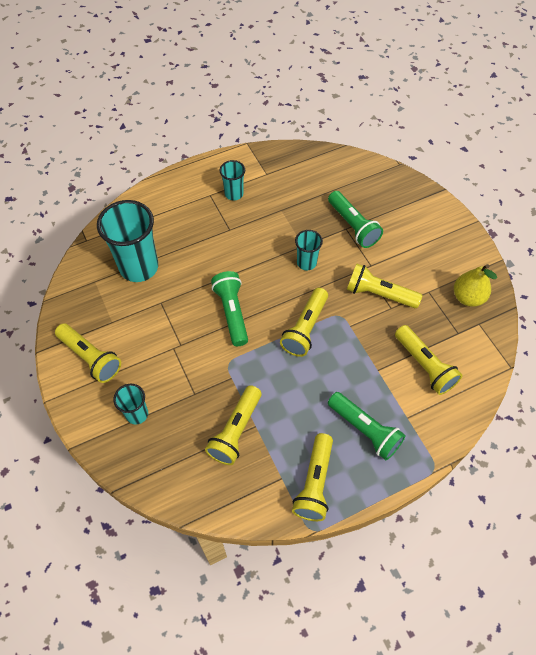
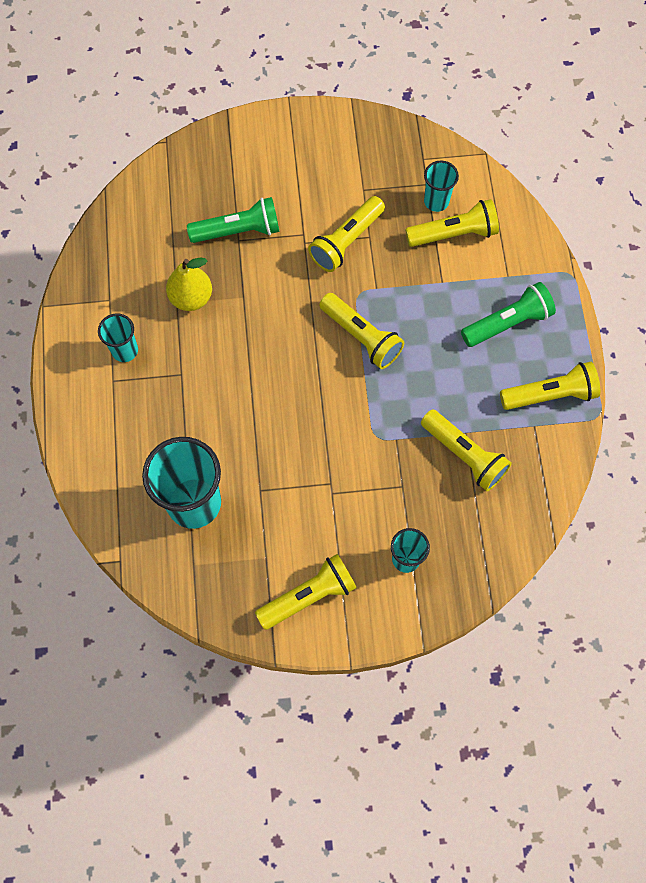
camera: 70 degrees left, 10 degrees up
(232, 312) = (308, 410): green flashlight -> none
(306, 263) = (270, 302): turquoise cup -> turquoise cup (436, 201)
(314, 483) = (550, 394): yellow flashlight -> yellow flashlight turned 45 degrees counterclockwise
(468, 297) = (386, 154): yellow pear -> yellow pear (191, 297)

